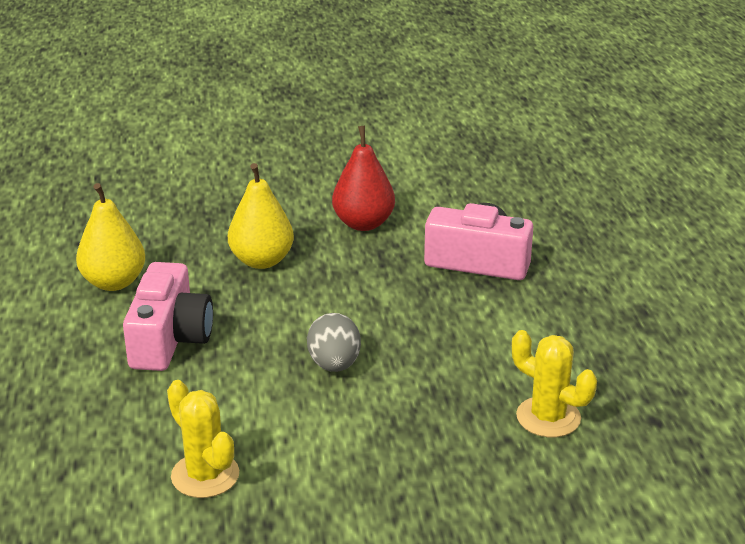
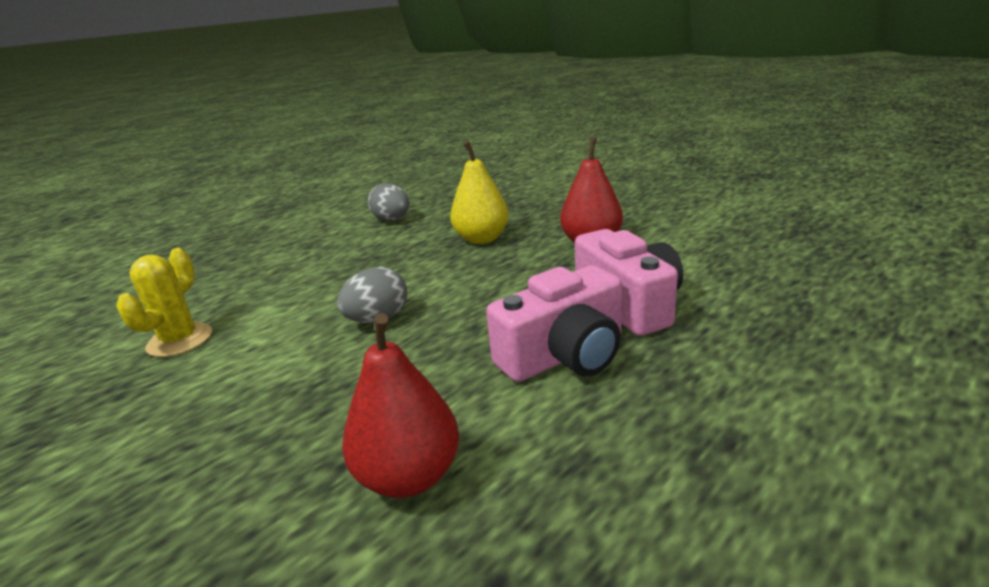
camera: 55 degrees right, 5 degrees down
(114, 282) = (392, 220): yellow pear -> grey egg
(169, 339) = (346, 258): pink camera -> pink camera (564, 355)
(548, 417) = (409, 476): yellow cactus -> red pear

